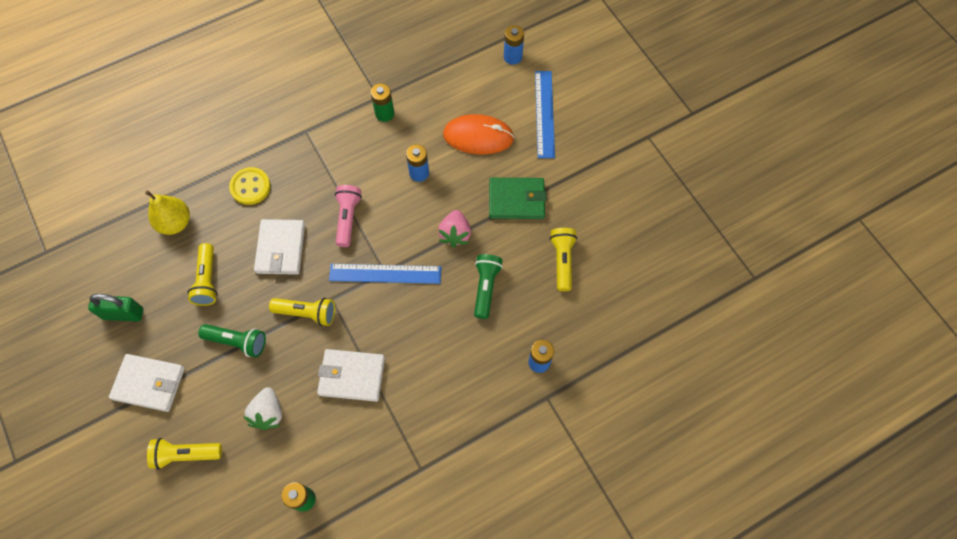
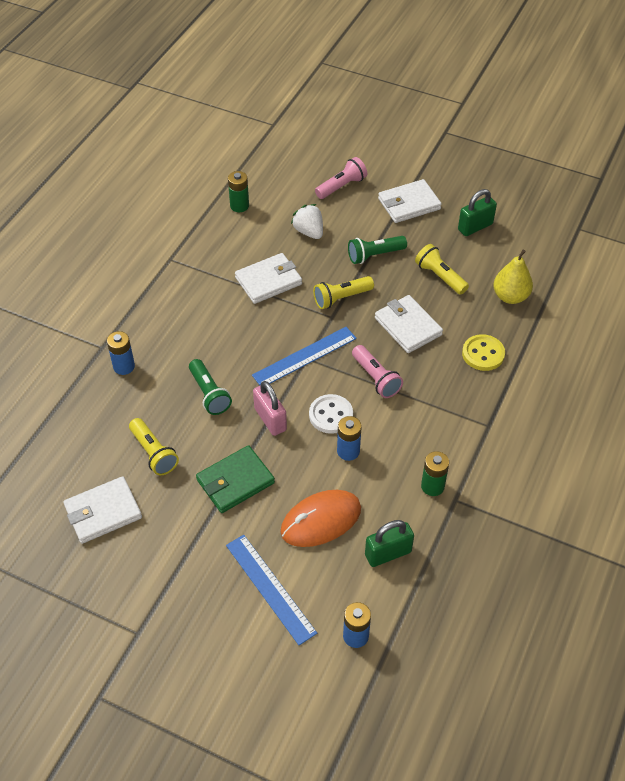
camera: 145 degrees right, 15 degrees down
(186, 454) = (342, 186): yellow flashlight -> pink flashlight
(407, 209) = (331, 415): none -> white button
(452, 90) = (388, 553): none -> green padlock
(455, 234) = (270, 419): pink strawberry -> pink padlock
(627, 235) = (103, 512): none -> white wallet

